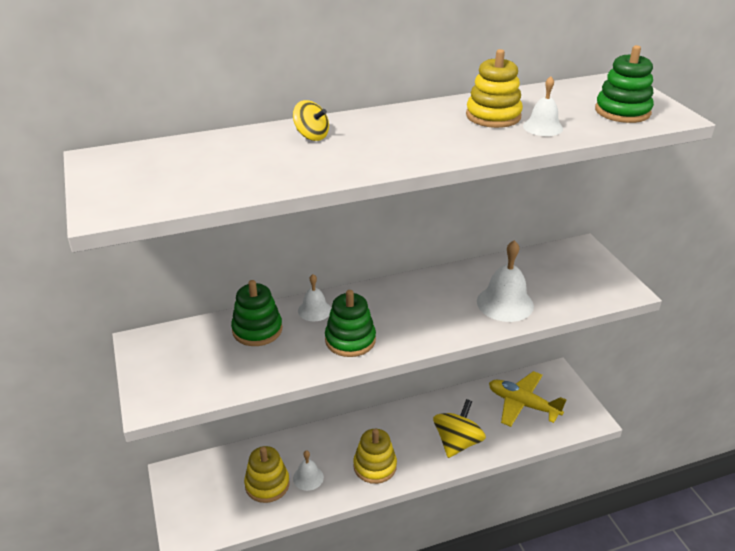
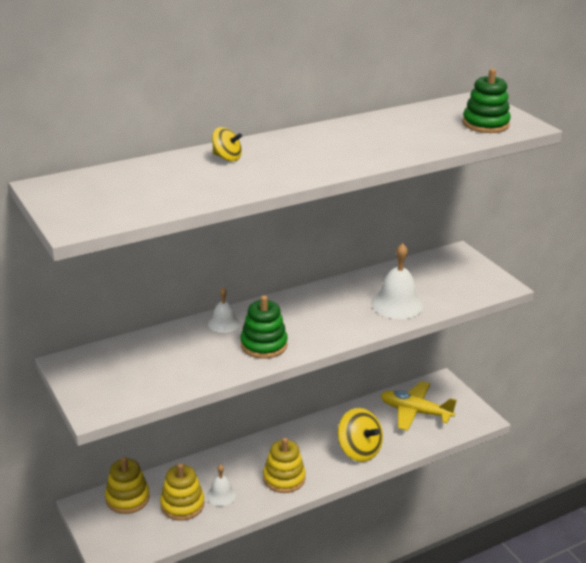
camera: 10 degrees left, 5 degrees down
(257, 330) = (174, 344): green stacking toy -> none
(457, 442) = (359, 450): yellow spinning top -> yellow spinning top turned 120 degrees clockwise
(493, 116) = (378, 133): yellow stacking toy -> yellow stacking toy (127, 498)
(542, 127) = (422, 140): white bell -> none

